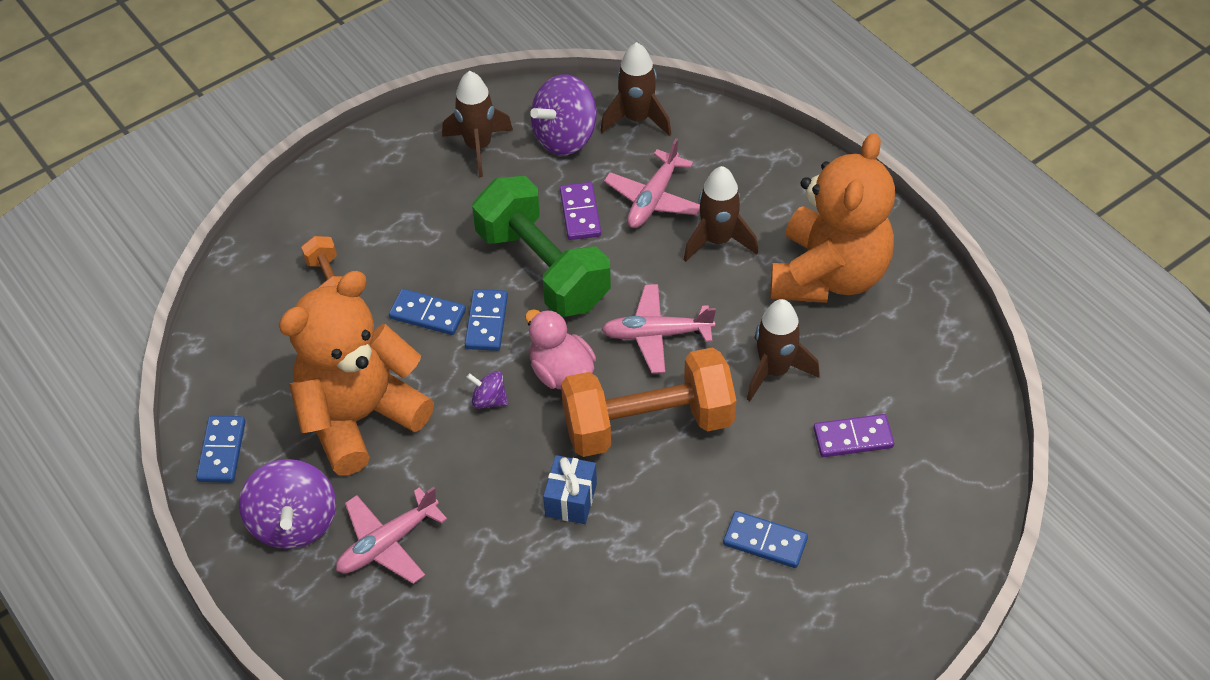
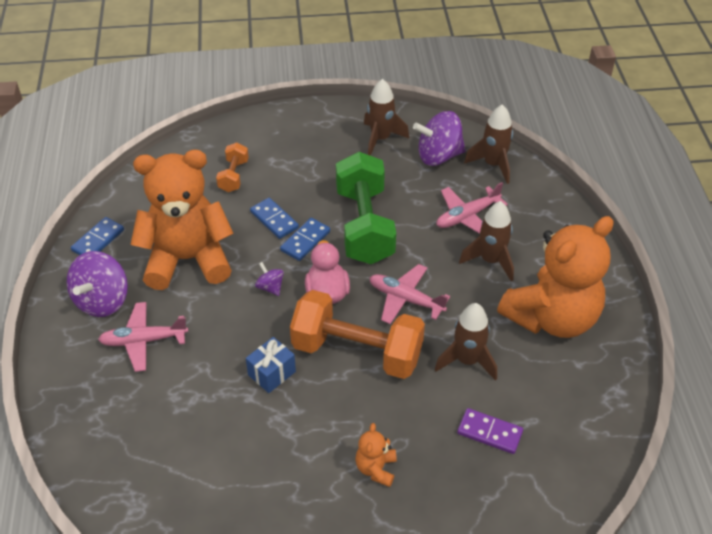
camera: 30 degrees right, 5 degrees down
(580, 213) = (413, 204): purple domino -> none
(765, 541) = (376, 469): blue domino -> orange teddy bear

